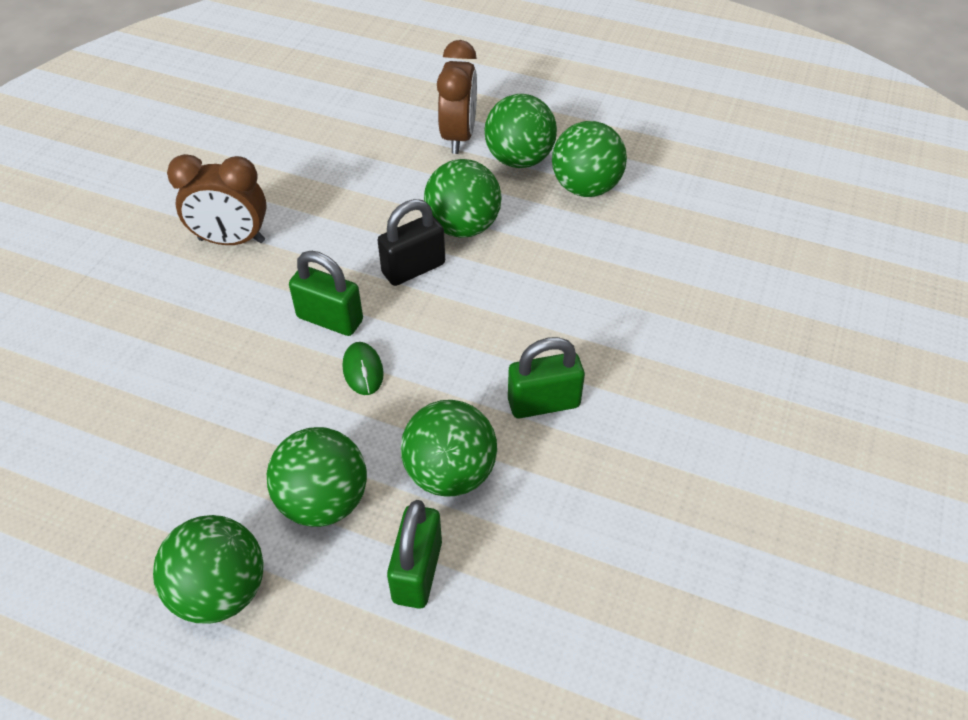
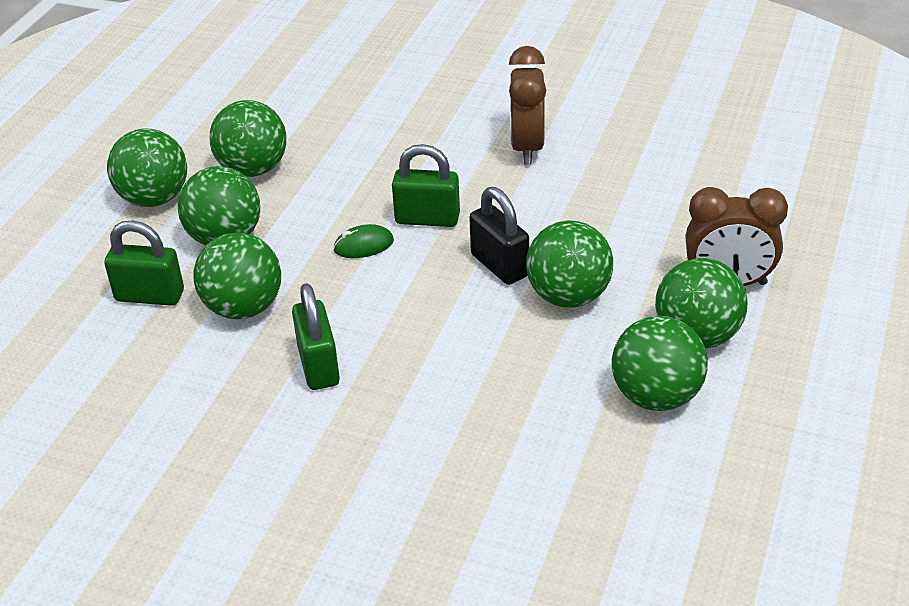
camera: 90 degrees right, 10 degrees down
(190, 482) = (253, 169): none -> green ball
(330, 319) = (427, 219): green padlock -> green padlock turned 75 degrees clockwise

